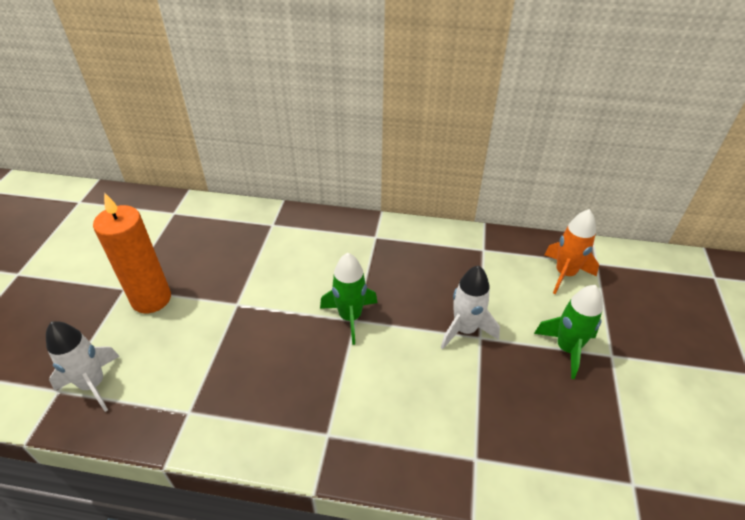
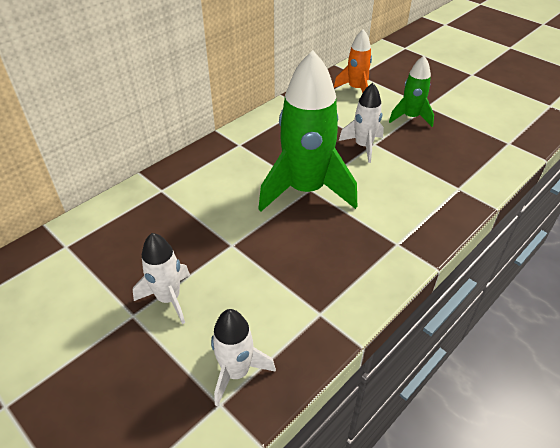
camera: 55 degrees left, 0 degrees up
(151, 299) = (169, 298): orange candle -> white rocket
(350, 317) = (305, 190): green rocket -> green rocket, size x1.90

